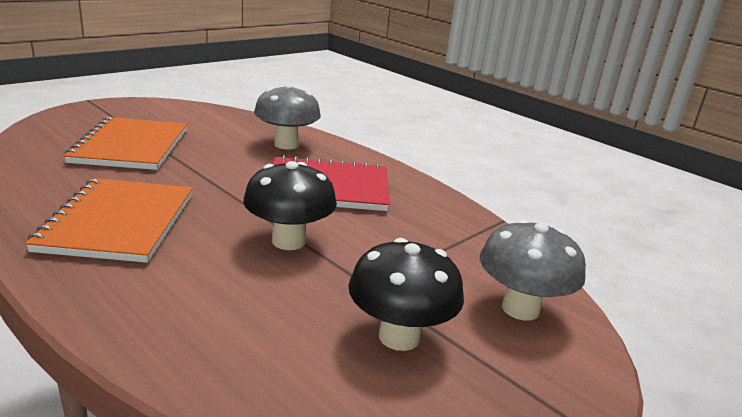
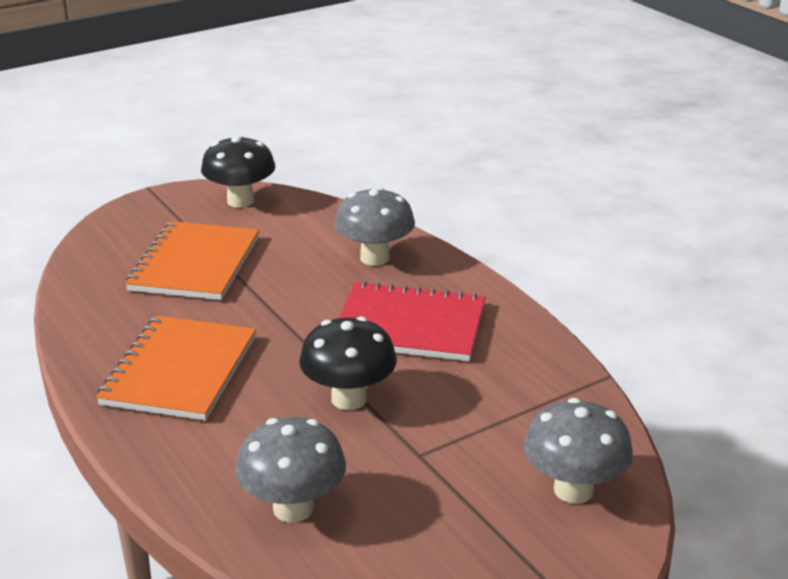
camera: 15 degrees right, 5 degrees up
(252, 342) = (293, 508): none -> grey mushroom
(399, 336) = (433, 512): black mushroom -> black mushroom (240, 201)

